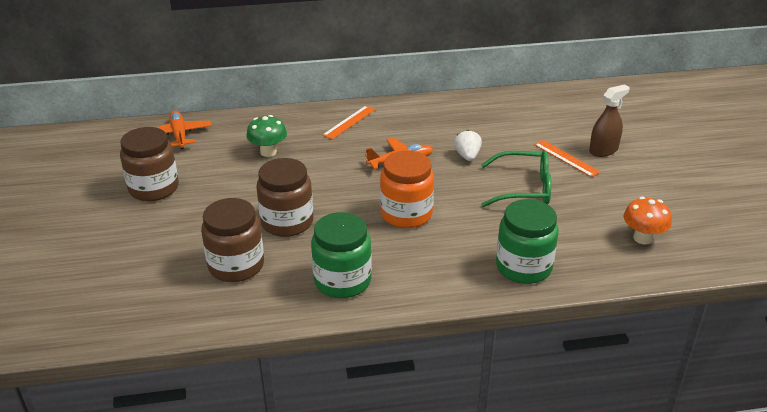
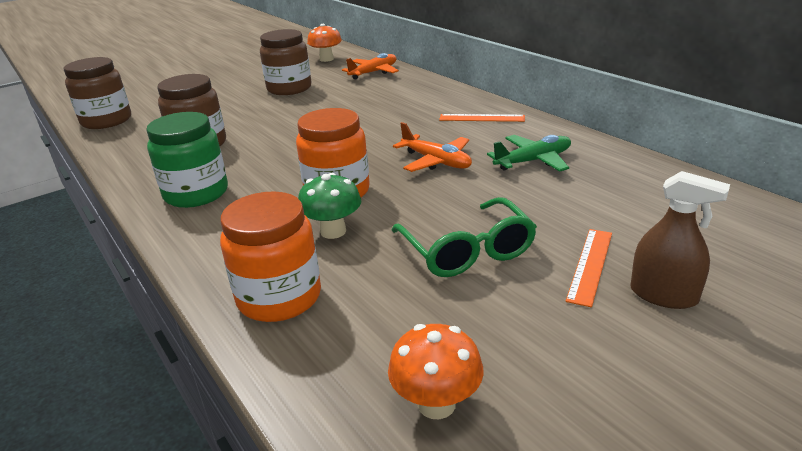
camera: 65 degrees right, 5 degrees down
(95, 148) = (326, 59): none -> orange mushroom
(268, 152) = (384, 105): green mushroom -> green mushroom (333, 231)
(287, 222) = (278, 144): brown jar -> brown jar (106, 121)
(438, 129) = (533, 161): none -> green plane
(467, 156) = (497, 193): white strawberry -> none
(523, 267) = (279, 297): green jar -> orange jar

